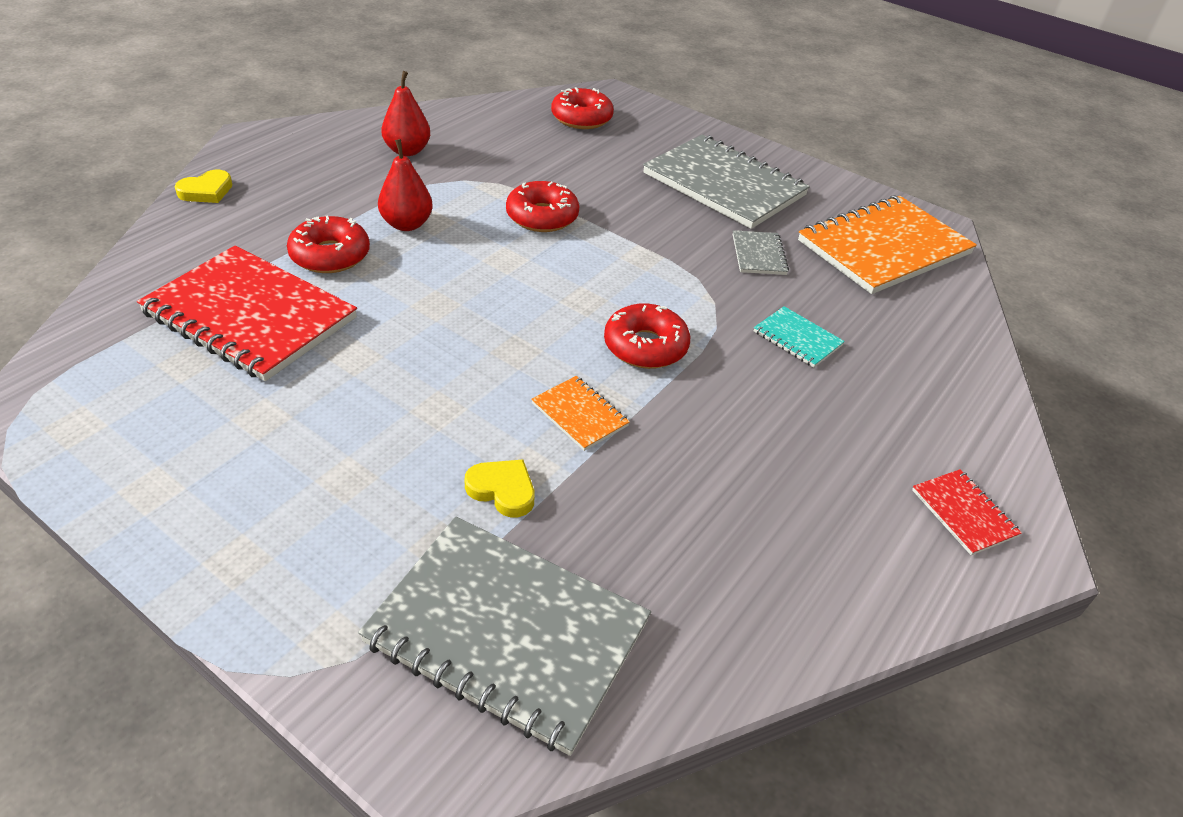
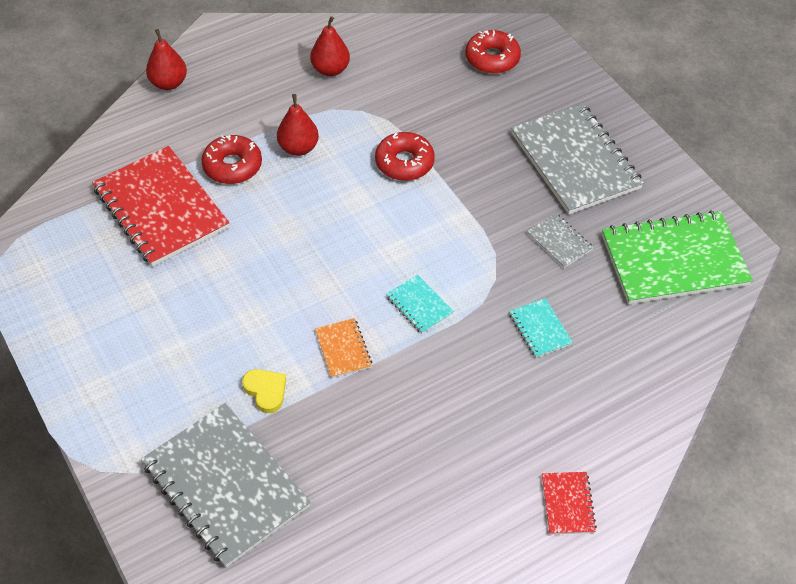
camera: 25 degrees right, 10 degrees up
(206, 191) = (169, 83): yellow heart -> red pear
(645, 346) = (419, 305): red donut -> turquoise notebook
(758, 254) = (559, 242): grey notebook -> grey notebook turned 60 degrees counterclockwise
(884, 248) = (674, 260): orange notebook -> green notebook

